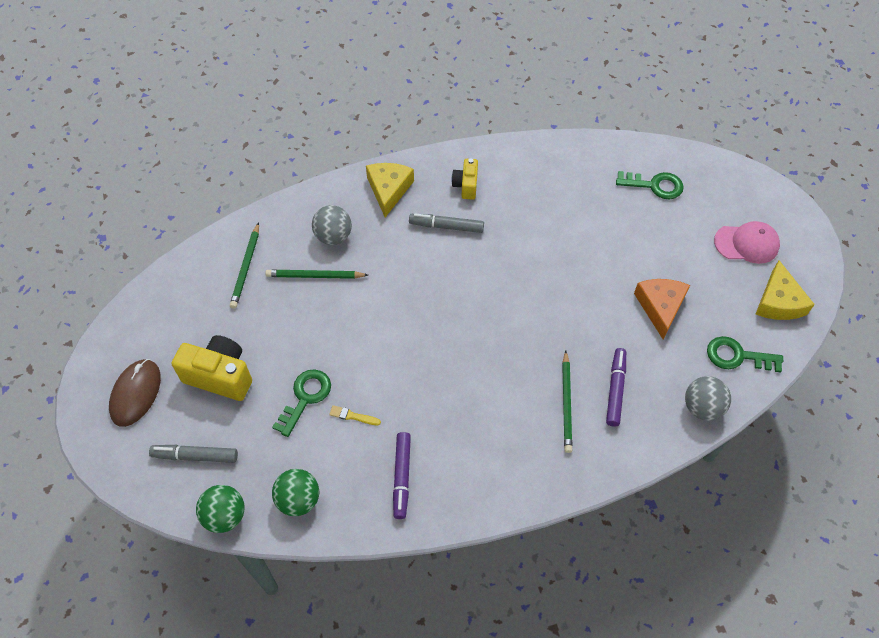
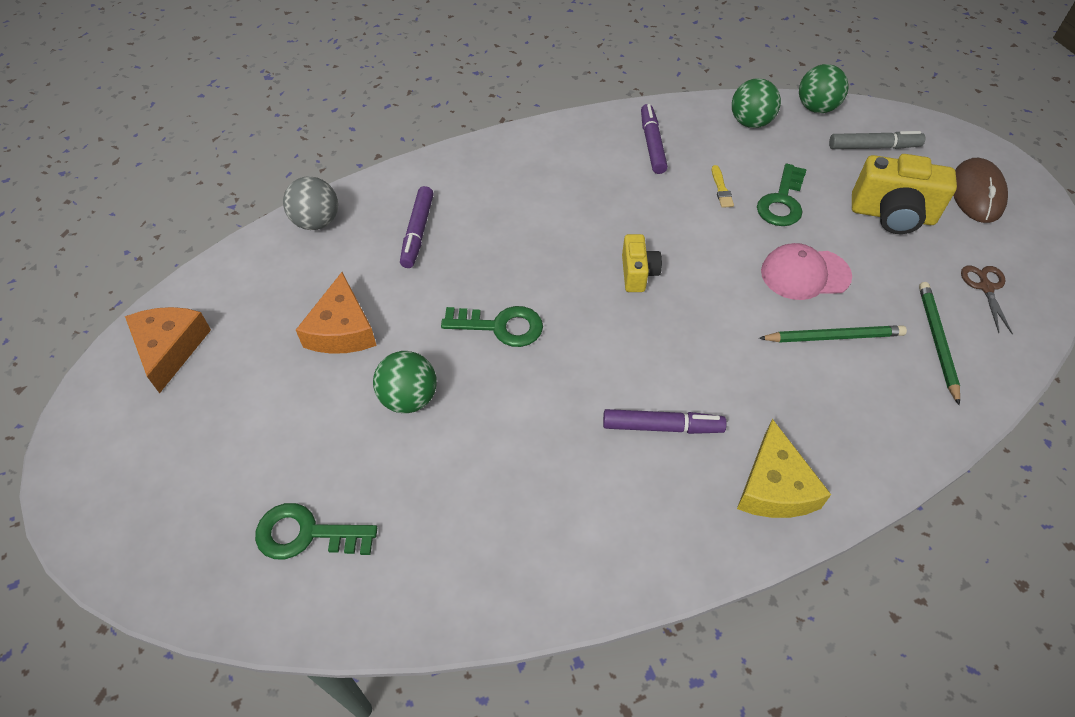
camera: 175 degrees right, 5 degrees down
(186, 305) = (985, 287): none -> brown scissors
(333, 236) = (833, 397): grey ball -> none
(353, 416) = (721, 189): yellow brush -> yellow brush turned 75 degrees clockwise
(446, 226) = (662, 427): grey marker -> purple marker
(466, 185) = (643, 506): yellow camera -> yellow camera (638, 274)
(567, 403) = (477, 215): green pencil -> none
(606, 255) = (409, 398): none -> green ball
(737, 356) = (255, 277): green key -> green key (501, 326)
(746, 244) = (181, 434): pink cap -> pink cap (805, 274)
(778, 302) = (170, 348): yellow cheese -> orange cheese

